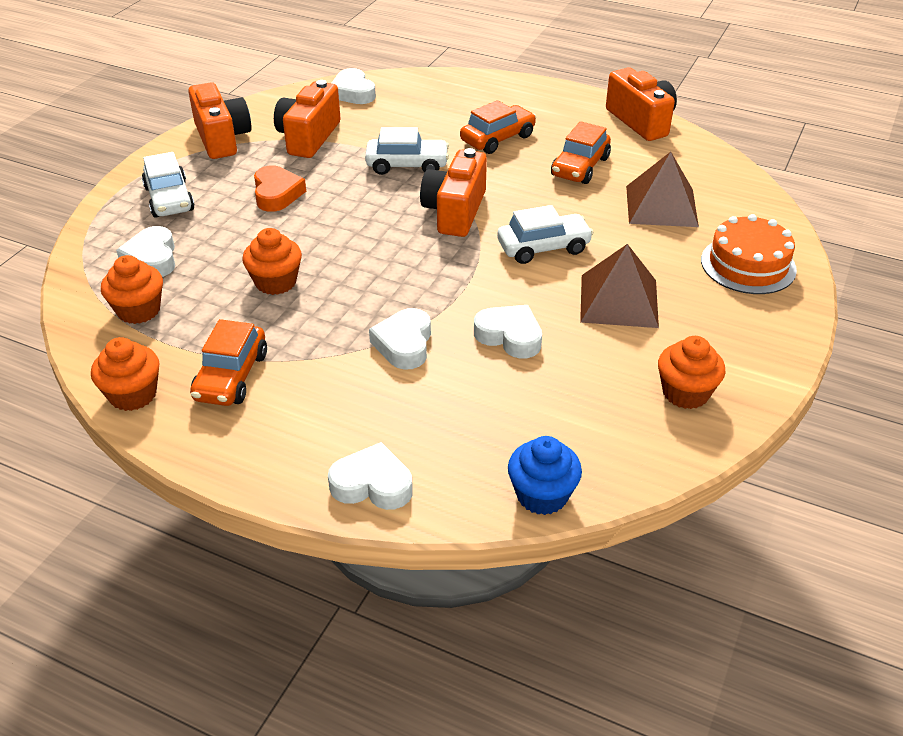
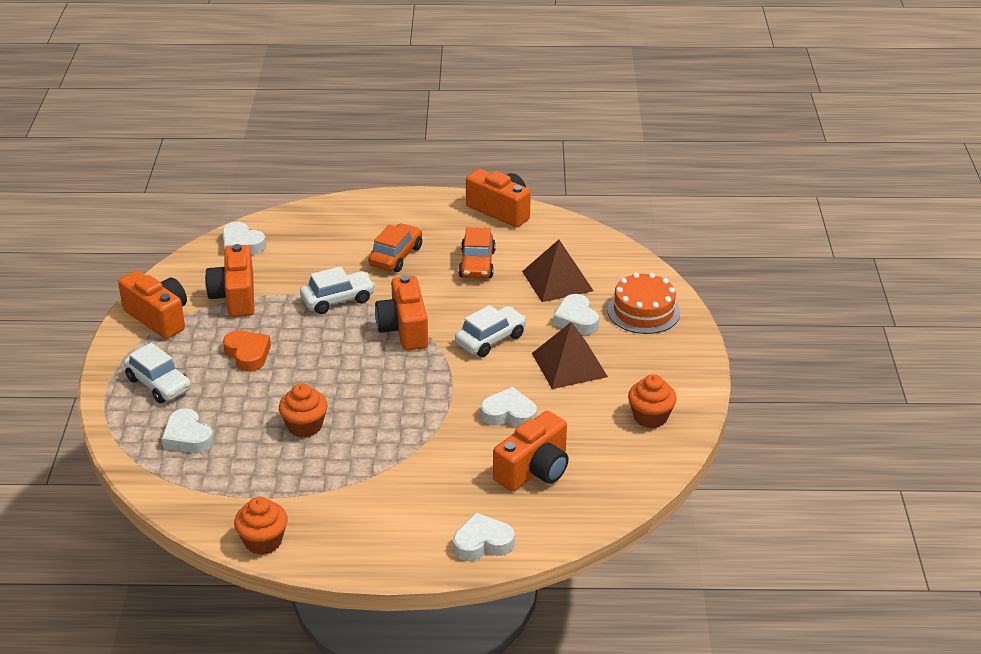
camera: 25 degrees left, 5 degrees down
(139, 310) = (213, 480): orange cupcake -> none
(231, 376) = (327, 505): orange car -> none
(404, 344) = (437, 443): white heart -> white heart (576, 320)
(496, 413) = (534, 470): none -> orange camera
(542, 495) = (597, 513): blue cupcake -> none

